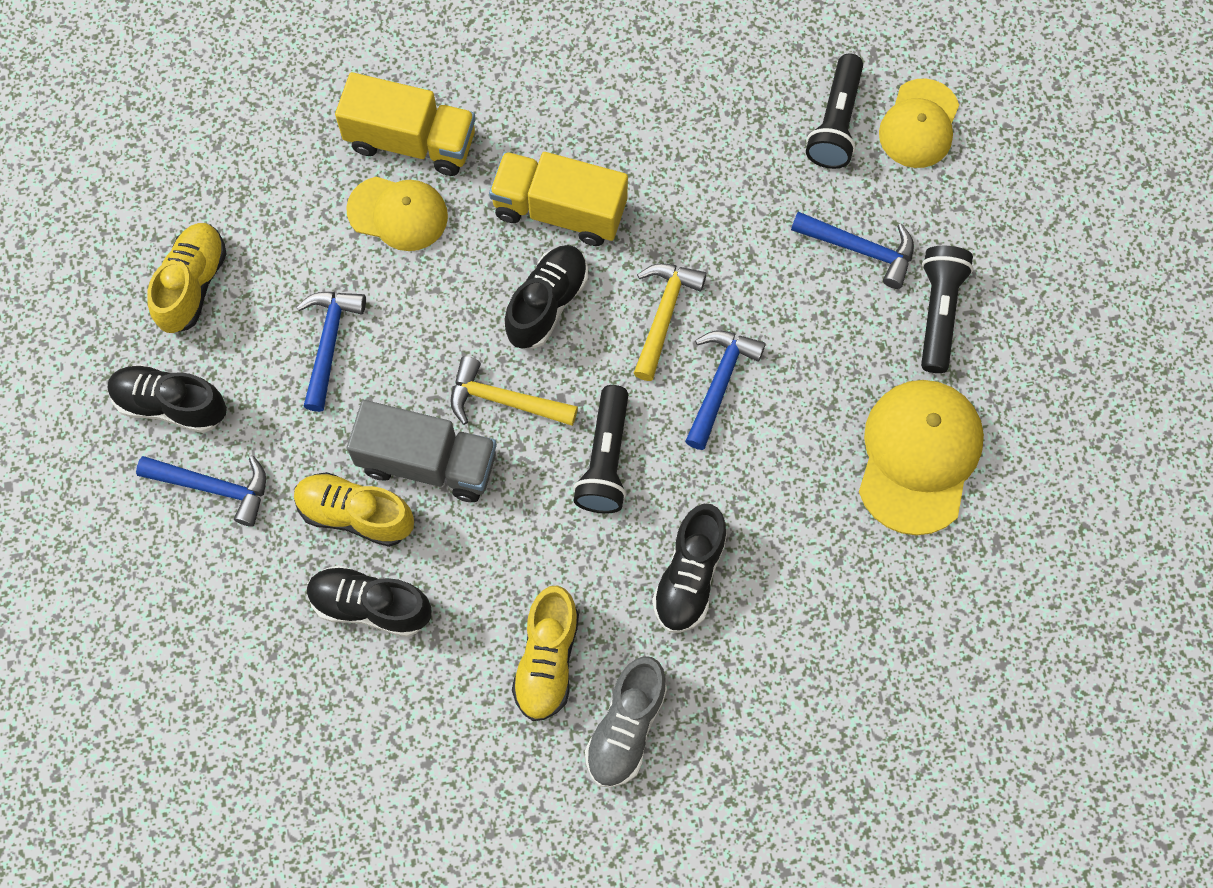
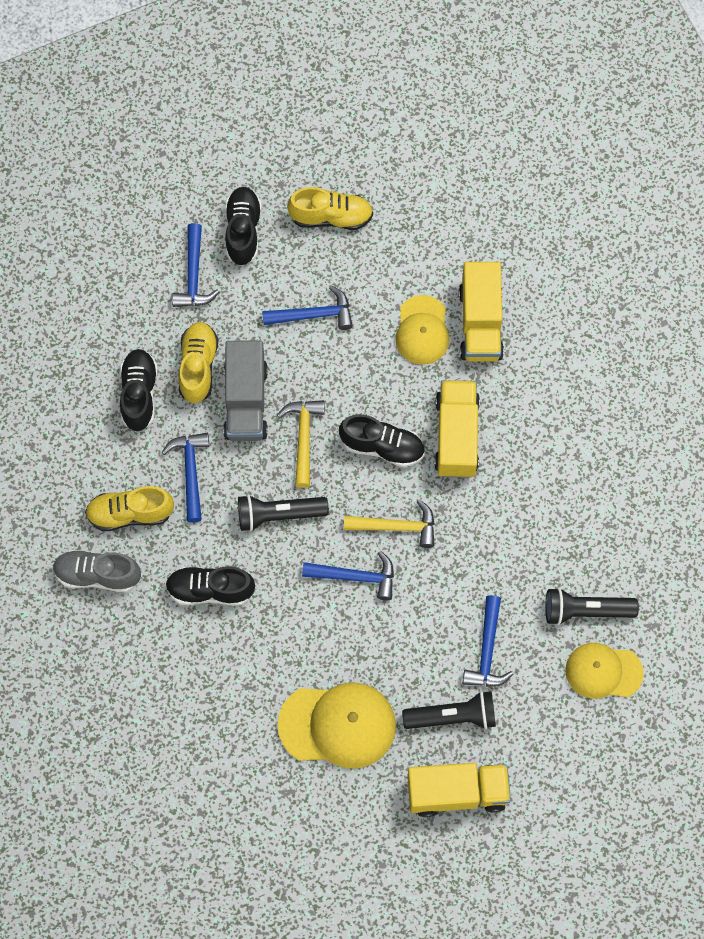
camera: 75 degrees right, 0 degrees up
(510, 562) = (191, 472): none -> blue hammer
(1039, 333) = (457, 792): none -> yellow truck

